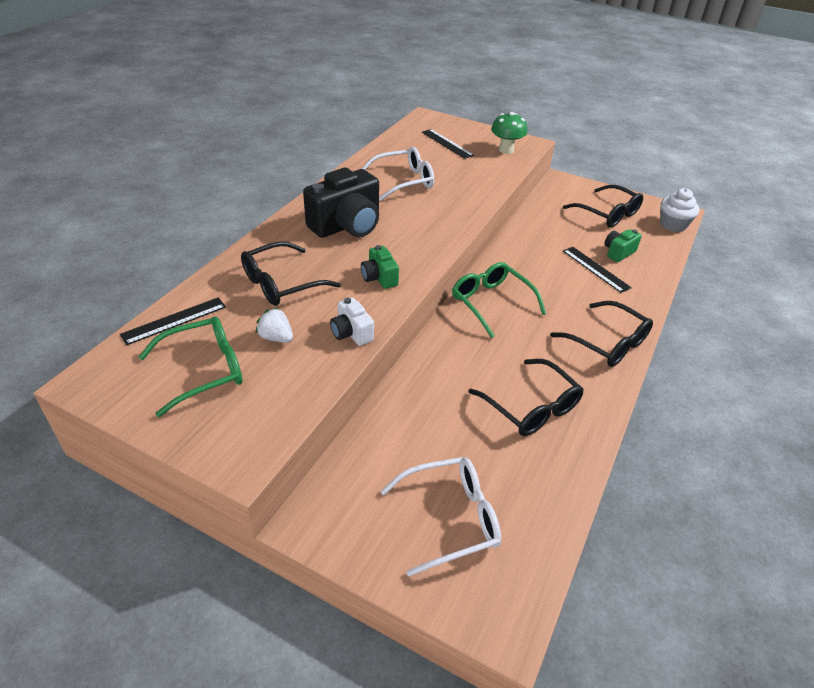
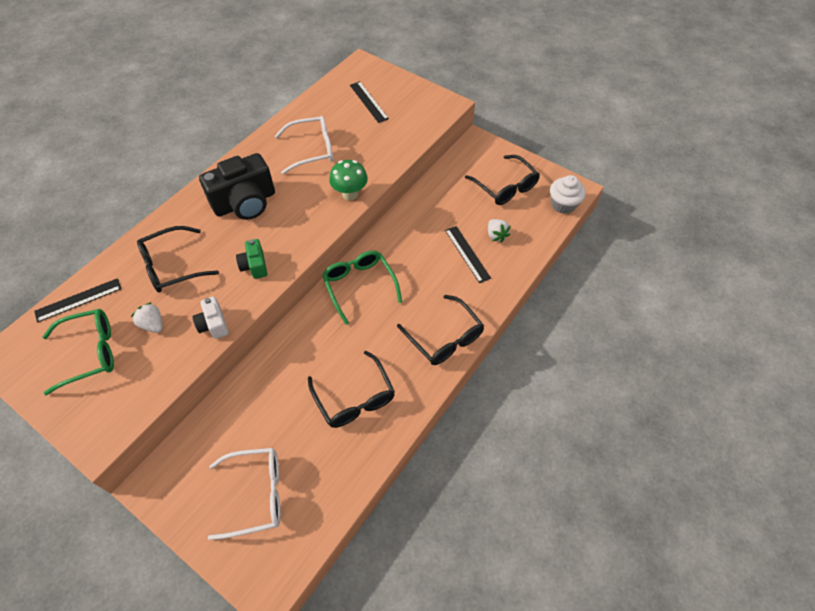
camera: 10 degrees right, 15 degrees up
(506, 150) = (422, 113): green mushroom -> green mushroom (350, 194)
(618, 252) = (496, 235): green camera -> white strawberry

